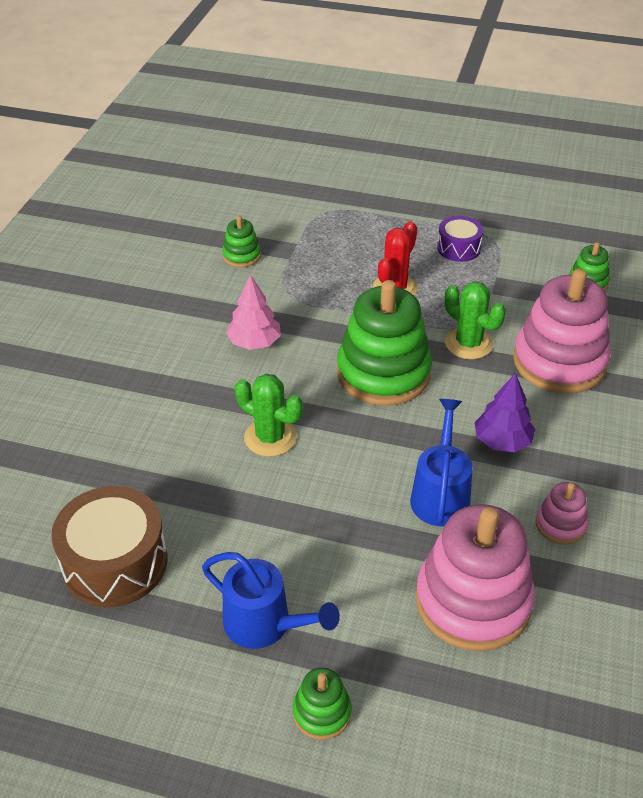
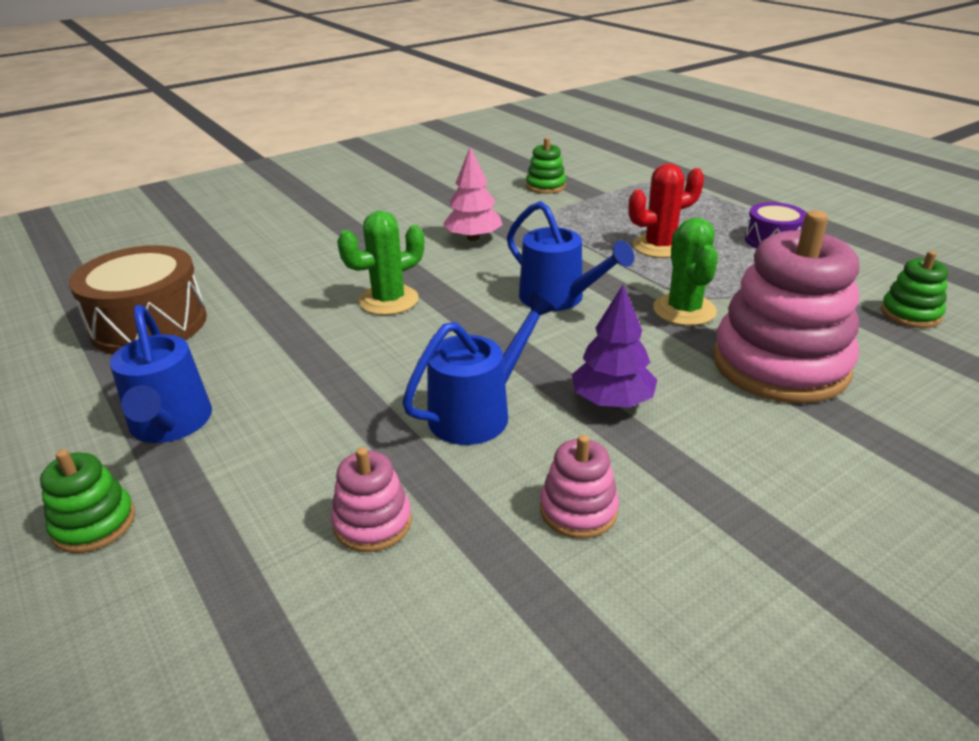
camera: 40 degrees right, 10 degrees down
(270, 437) = (388, 300): green cactus -> green cactus turned 75 degrees clockwise
(383, 373) = (559, 298): green stacking toy -> blue watering can
(473, 601) = (372, 522): pink stacking toy -> pink stacking toy, size x0.46

